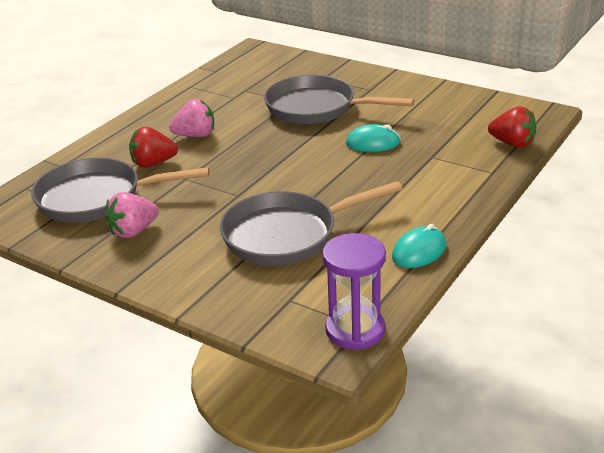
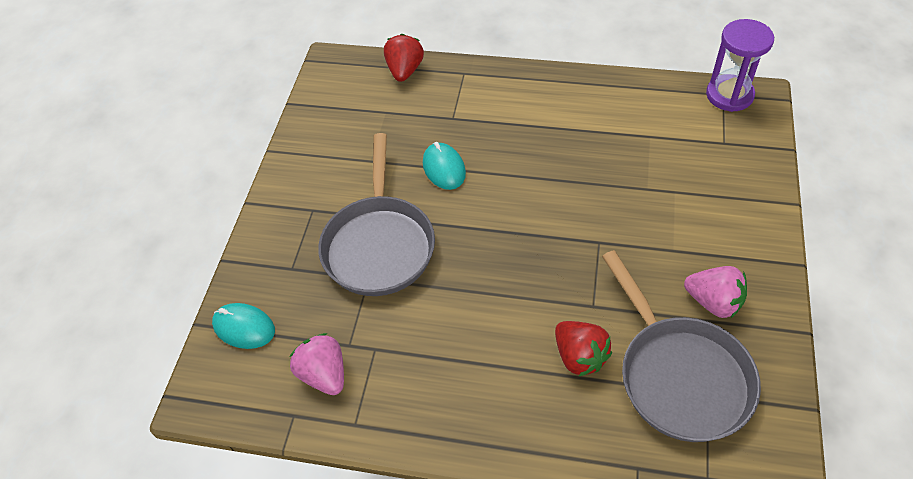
camera: 110 degrees left, 20 degrees up
(196, 135) = (494, 343): pink strawberry -> pink strawberry (324, 374)
(287, 235) = (641, 177): grey pan -> none
(419, 251) = (611, 87): turquoise mouse -> turquoise mouse (244, 327)

